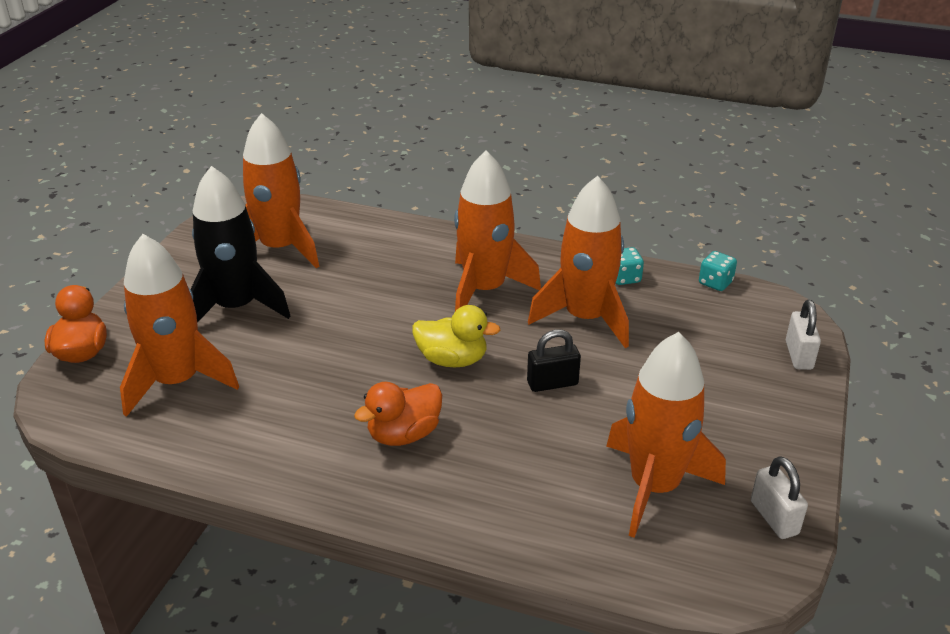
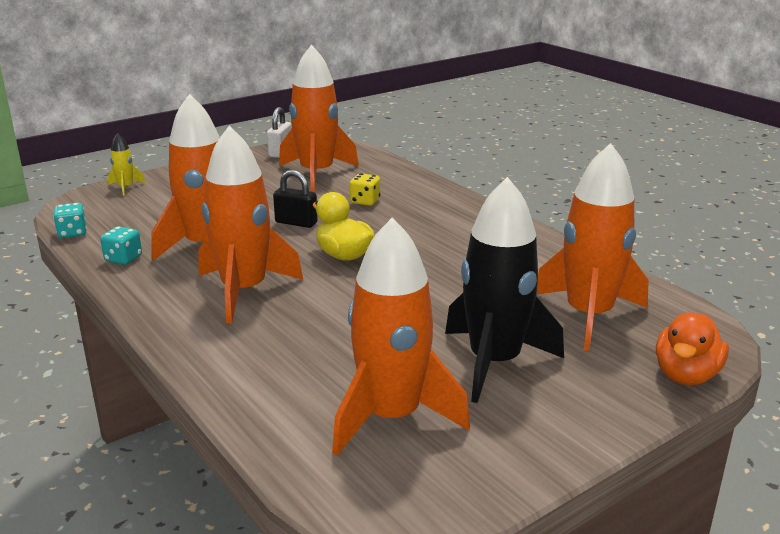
camera: 145 degrees left, 10 degrees down
(404, 434) = (430, 231): orange duck -> none
(527, 455) = (365, 201): none -> yellow dice
(798, 355) = (126, 187): white padlock -> yellow rocket

